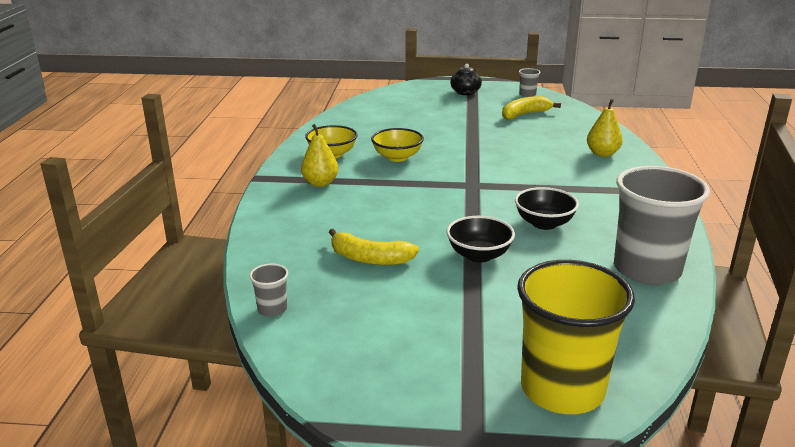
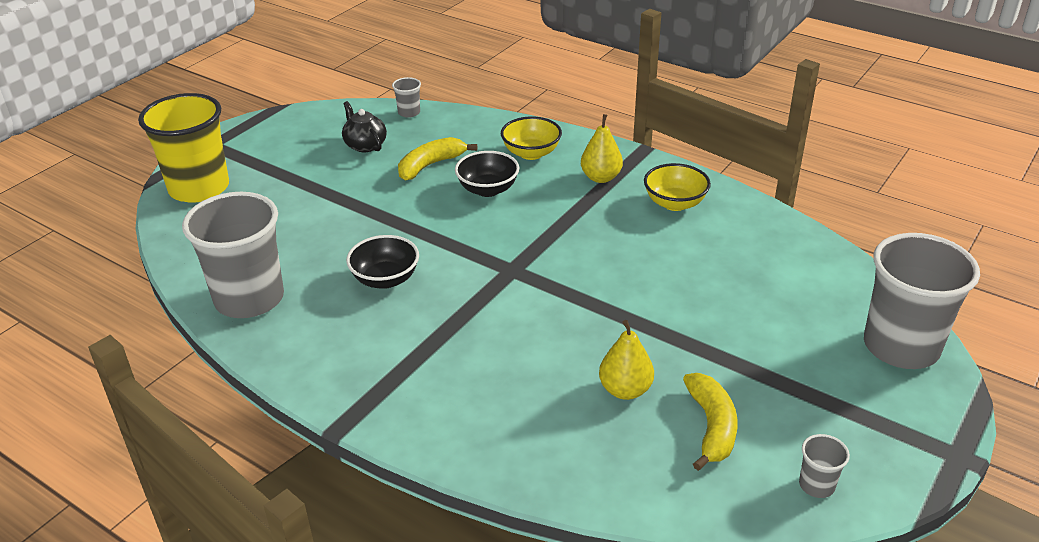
camera: 120 degrees right, 10 degrees up
(397, 157) = (630, 244): yellow bowl -> yellow bowl (531, 153)
(412, 91) = (901, 346): none -> grey cup
(465, 92) = (866, 406): black teapot -> black teapot (365, 145)
(479, 255) = (376, 218): black bowl -> black bowl (487, 189)
(602, 154) = (500, 426): yellow pear -> yellow pear (625, 390)

